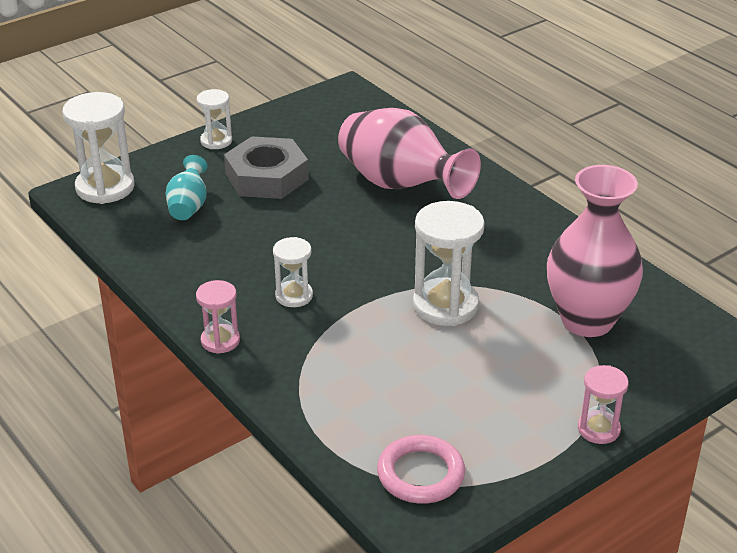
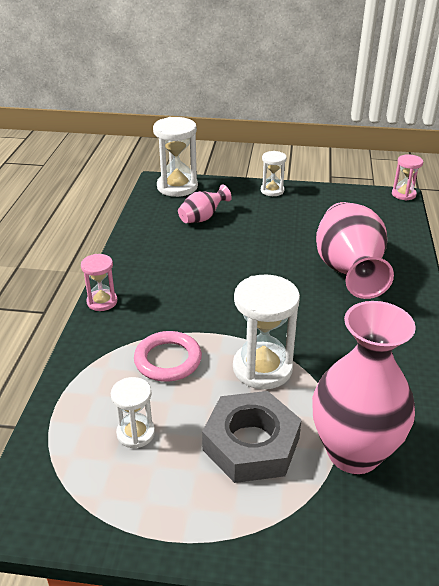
camera: 45 degrees right, 0 degrees up
(188, 206) = (202, 218): turquoise vase -> pink vase
(266, 177) = (270, 224): grey nut -> grey nut (251, 443)
(294, 296) = (180, 301): white hourglass -> white hourglass (135, 433)
(420, 474) = (72, 474): pink ring -> pink ring (168, 360)
(598, 429) = (236, 548): pink hourglass -> pink hourglass (403, 194)

